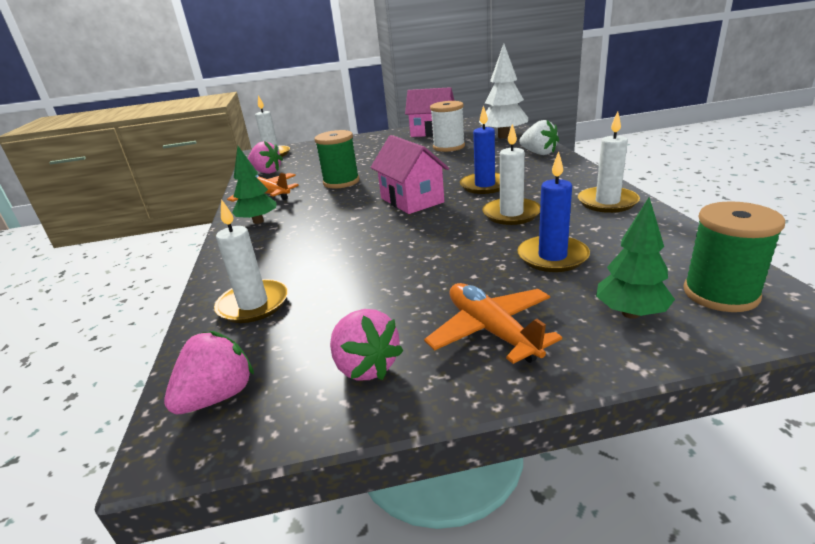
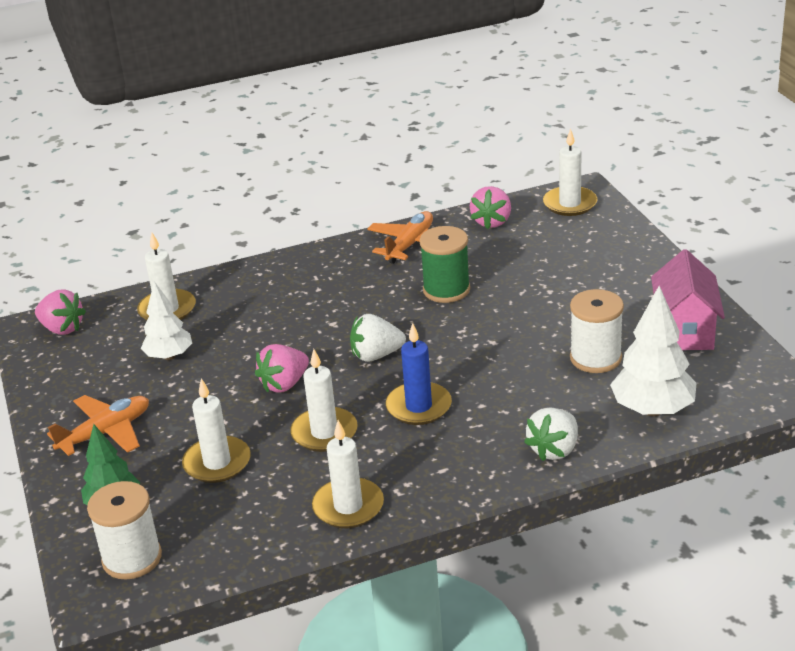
camera: 80 degrees right, 5 degrees up
(258, 221) = (331, 263): green tree -> none
(352, 296) = (169, 356): none -> white tree
(366, 367) = (77, 381): pink strawberry -> pink strawberry (284, 384)
(412, 200) = (376, 355): pink house -> white strawberry
(552, 257) = (217, 463): blue candle -> white candle
(720, 294) = (132, 558): green spool -> white spool

